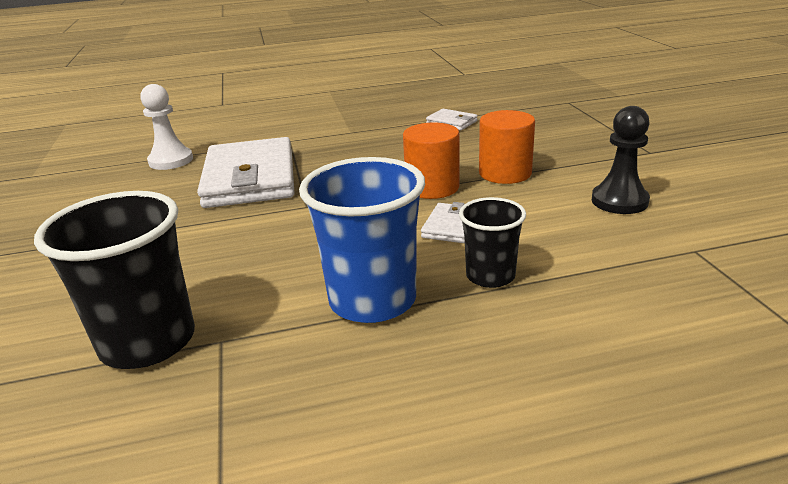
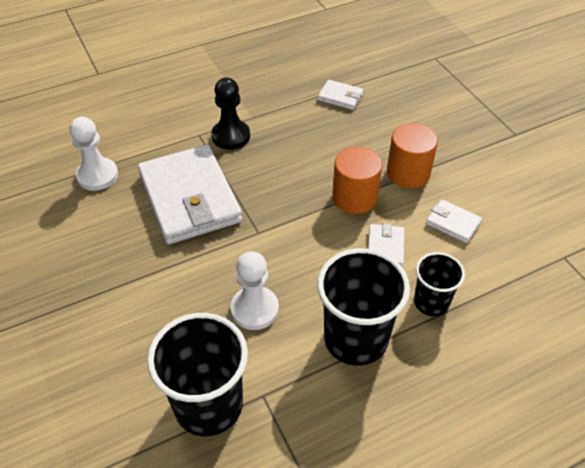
camera: 15 degrees left, 20 degrees up
(263, 264) = (254, 309): none -> white pawn
(372, 300) = (355, 339): blue cup -> black cup
(546, 212) = (453, 223): none -> white wallet
(619, 201) = (504, 203): black pawn -> black pawn (231, 136)

